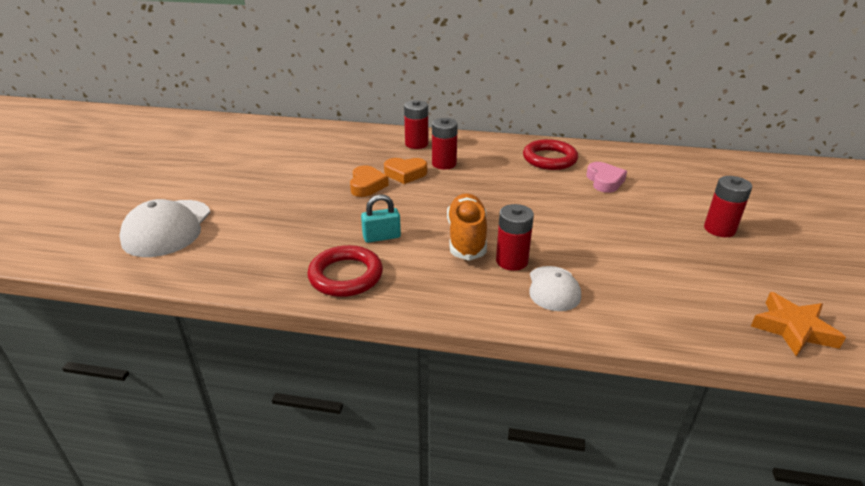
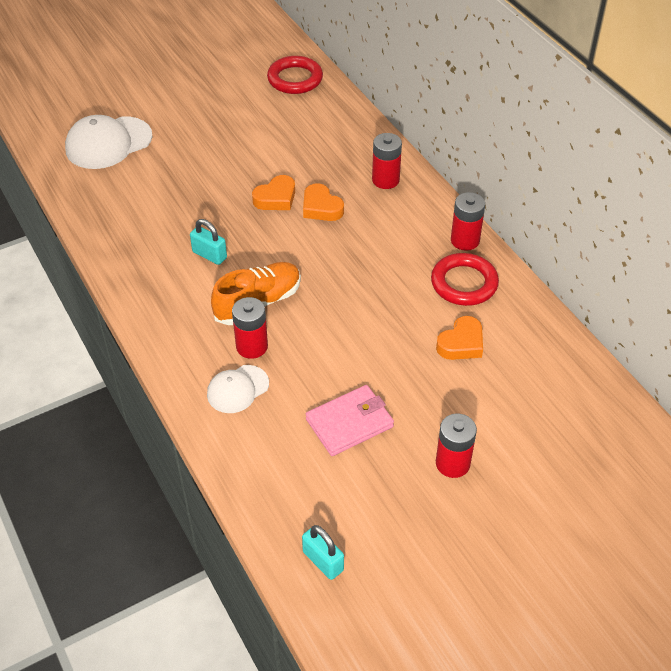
camera: 50 degrees right, 15 degrees up
(346, 276) = (143, 268): red ring -> red ring (295, 79)
(444, 164) = (368, 219): red battery -> red battery (465, 240)
(604, 181) = (461, 343): pink heart -> orange heart
(643, 253) = (349, 423): none -> pink wallet
(793, 329) = (323, 561): orange star -> turquoise padlock

